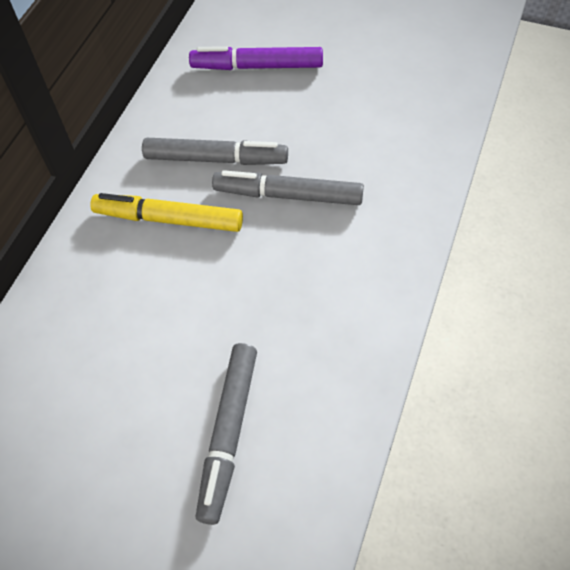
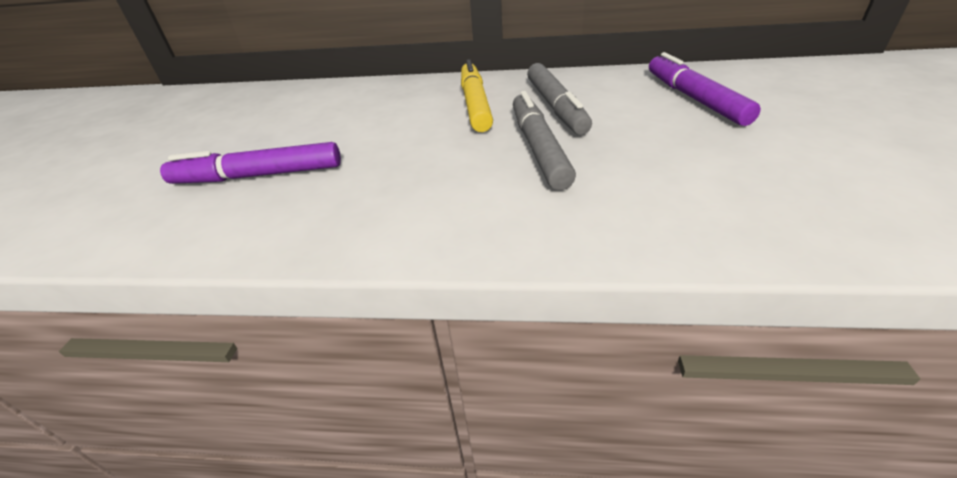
camera: 75 degrees right, 20 degrees down
(228, 433) = (258, 175): grey marker -> purple marker

